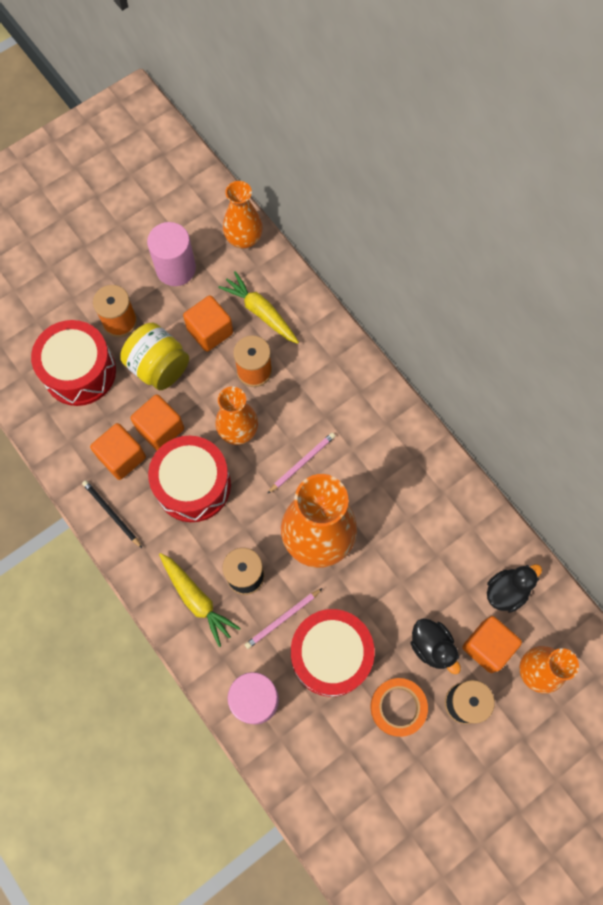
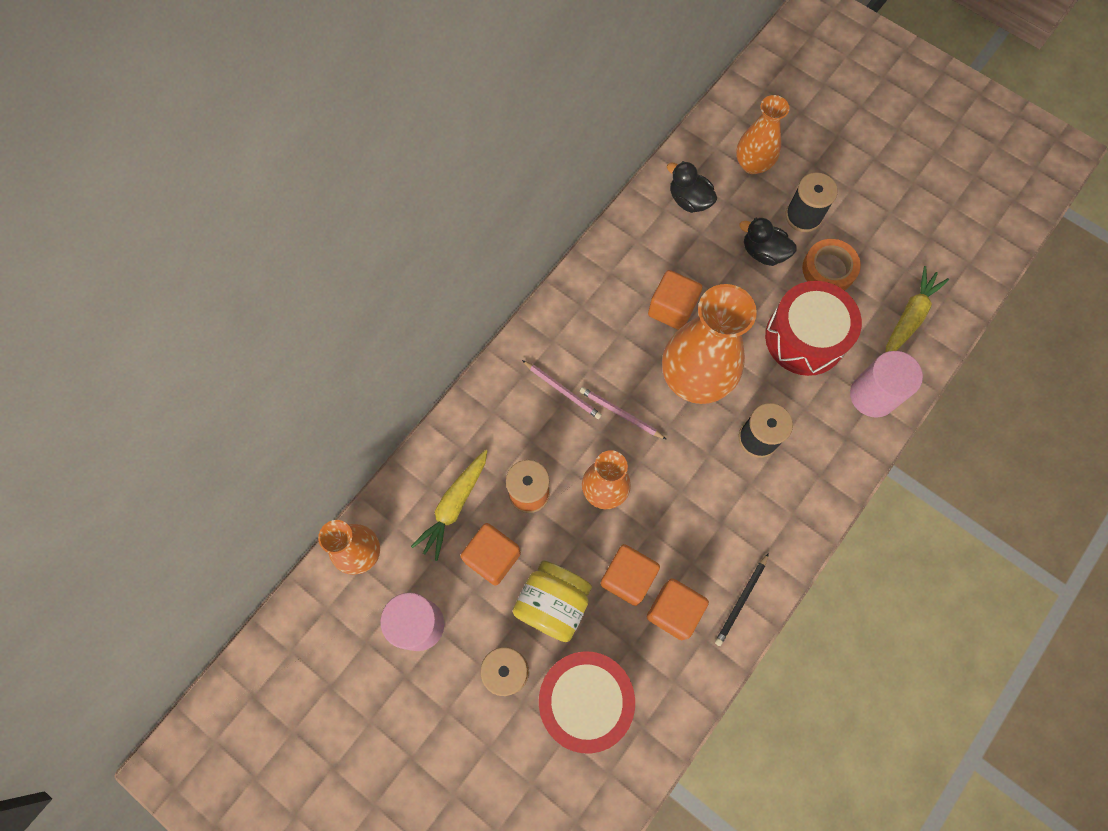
camera: 105 degrees left, 0 degrees up
(193, 485) = (681, 521): red drum -> none
(197, 599) = (799, 480): yellow carrot -> yellow carrot (909, 317)
(282, 619) = (787, 391): pink pencil -> pink pencil (562, 390)
(432, 646) = (763, 252): black duck -> black duck turned 105 degrees counterclockwise
(487, 646) = (745, 207): orange cube -> orange cube (672, 308)

